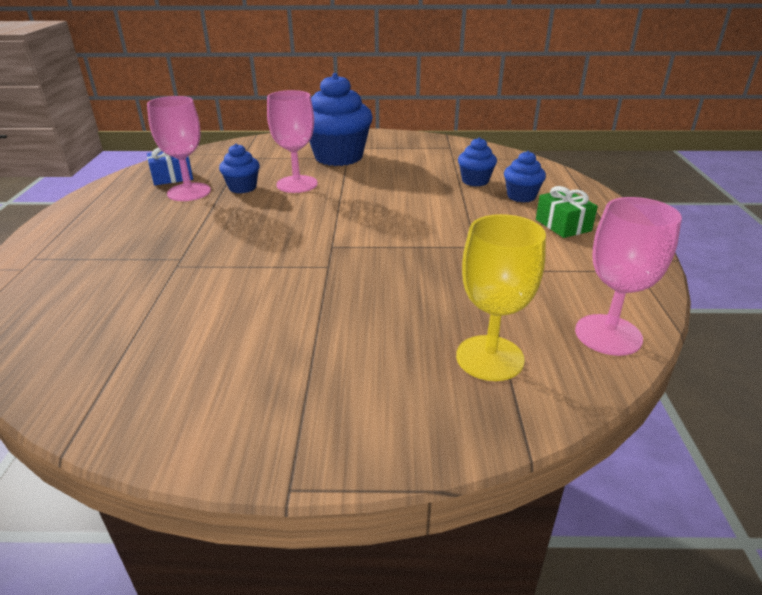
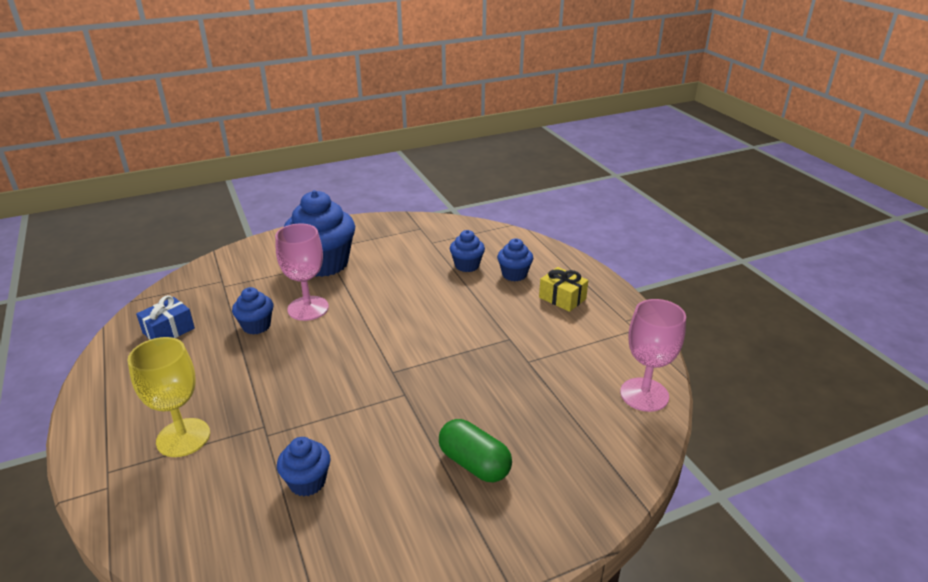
camera: 25 degrees left, 0 degrees up
(175, 311) = (307, 482): none -> blue cupcake
(189, 192) = (204, 345): pink goblet -> none
(349, 344) = (474, 463): none -> green capsule
(489, 358) = (579, 441): yellow goblet -> yellow goblet (183, 437)
(563, 225) = (562, 298): green gift -> yellow gift

